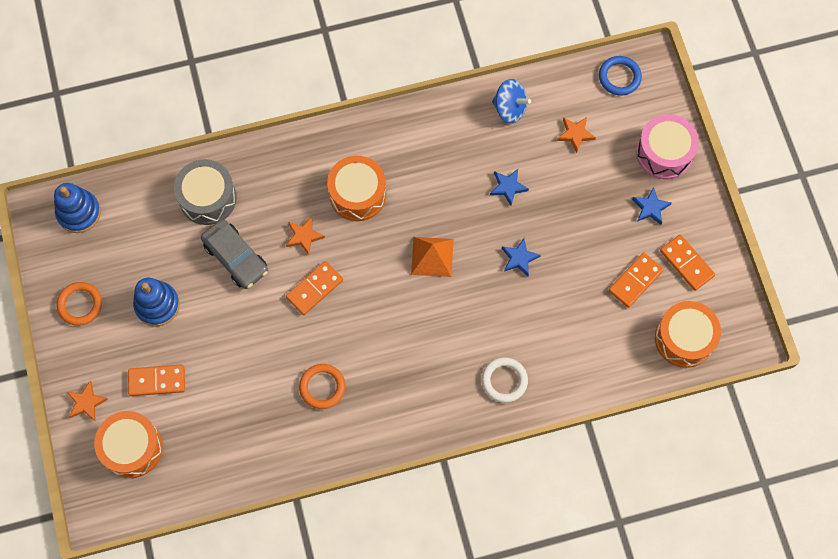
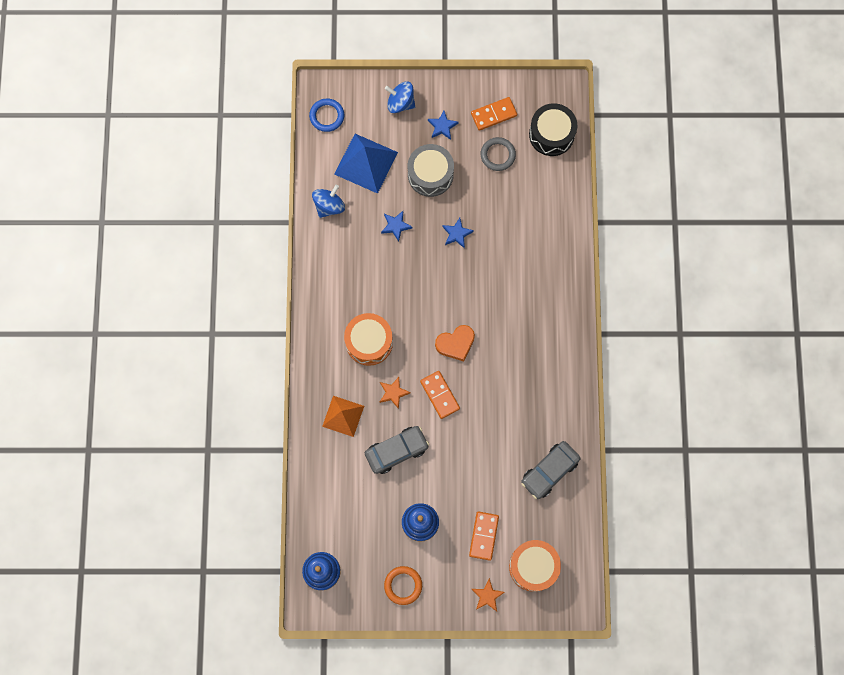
camera: 75 degrees left, 5 degrees up
(208, 198) = (338, 462): grey drum -> grey drum (430, 175)
(252, 439) = (549, 471): none -> grey car
(322, 387) = (521, 408): orange ring -> none
(382, 291) = (455, 344): none -> orange heart
(432, 256) = (437, 298): orange pyramid -> orange pyramid (343, 416)
(504, 380) = (551, 272): white ring -> none
(575, 134) = (366, 163): orange star -> blue pyramid
(635, 281) = (497, 155): orange domino -> grey ring
(664, 153) = (400, 103): pink drum -> blue spinning top
(684, 338) = (551, 134): orange drum -> black drum

